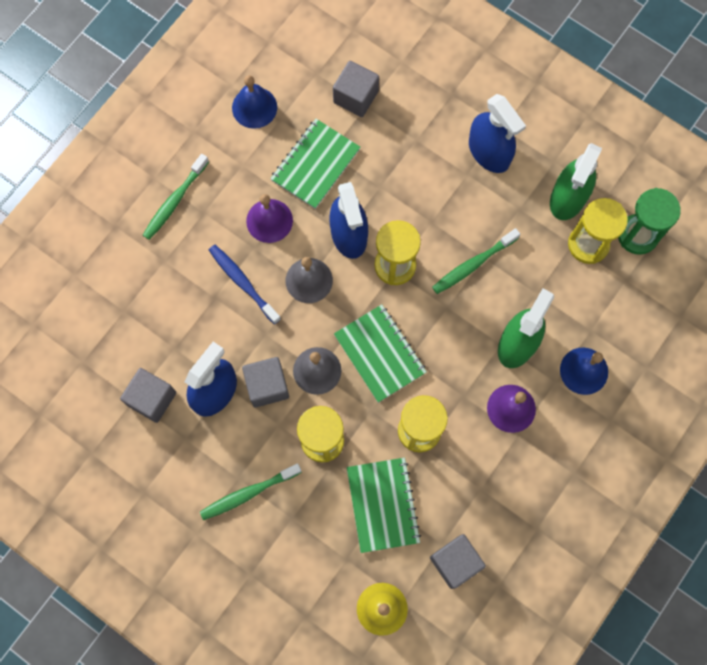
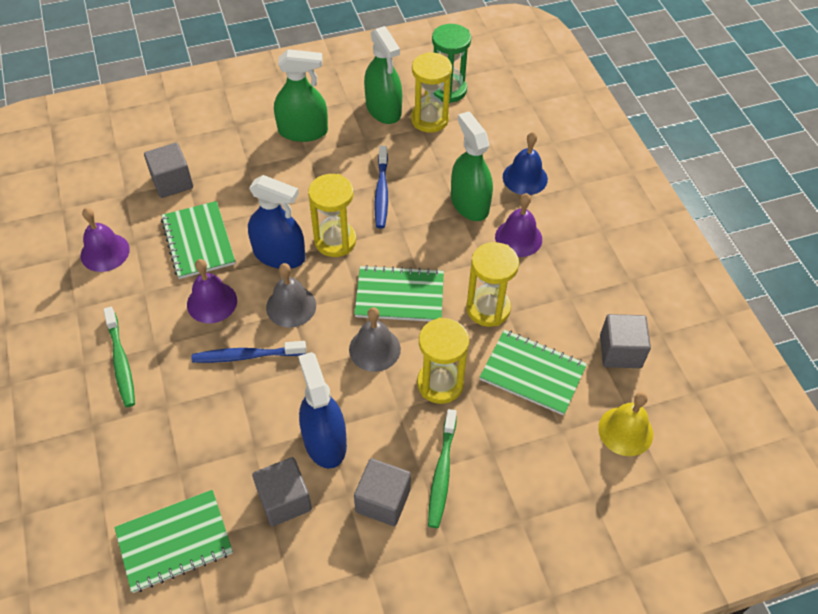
camera: 55 degrees left, 20 degrees down
(74, 350) = (174, 541): none -> green notebook
(254, 107) = (105, 252): blue bell -> purple bell
(267, 386) = (355, 395): grey cube -> grey cube (383, 500)
(473, 264) = (381, 192): green toothbrush -> blue toothbrush
(489, 152) = (303, 131): blue spray bottle -> green spray bottle

